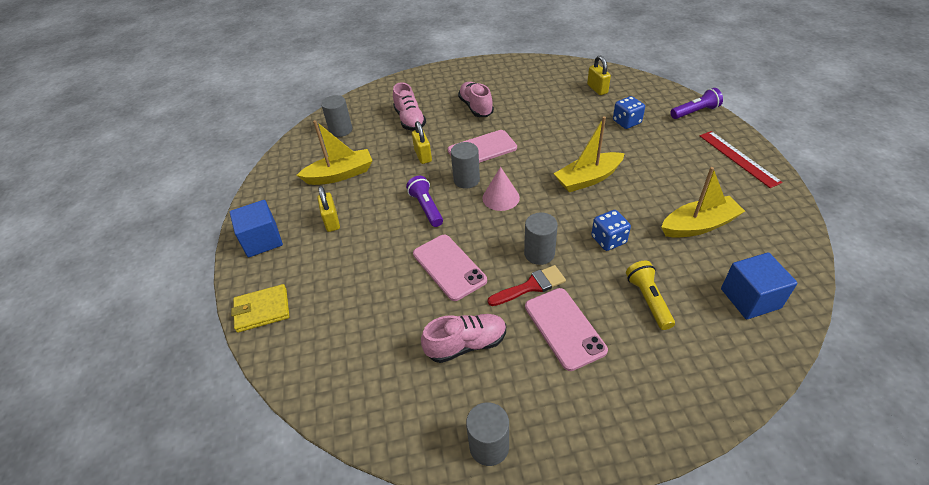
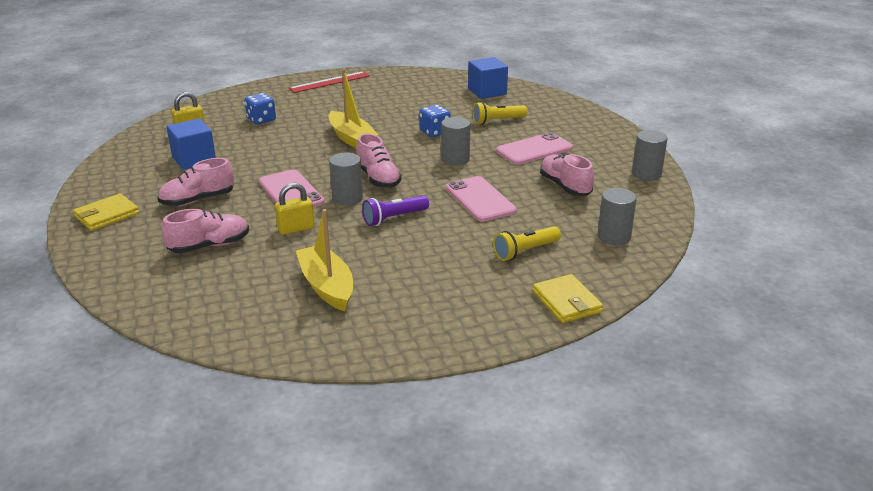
camera: 100 degrees left, 15 degrees down
(262, 240) = (459, 327): blue cube -> blue cube (194, 159)
(331, 221) = (420, 278): yellow padlock -> none
(341, 130) = (215, 303): grey cylinder -> grey cylinder (614, 236)
(347, 291) = (525, 251): none -> yellow flashlight
(449, 267) = (480, 199): pink phone -> pink phone turned 75 degrees counterclockwise
(461, 75) = (107, 215): none -> yellow wallet
(501, 197) = (378, 178): pink cone -> pink shoe
(531, 286) = (494, 162): red brush -> none
(695, 112) = (254, 92): purple flashlight -> none
(699, 225) = (414, 101): yellow boat -> none

